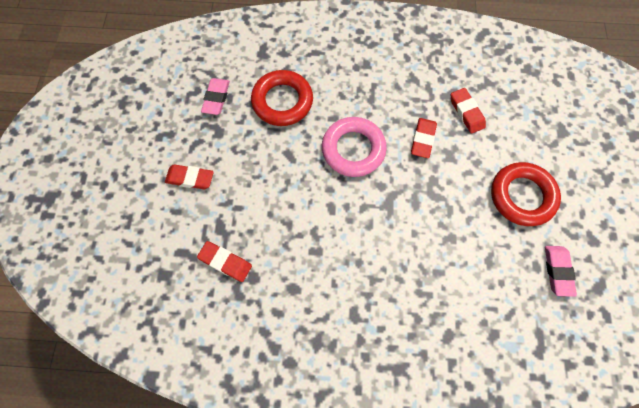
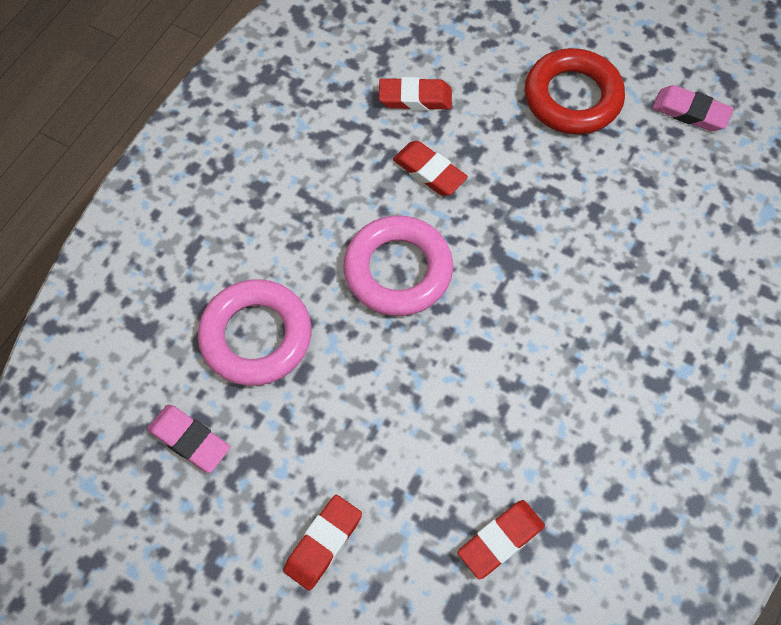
camera: 65 degrees left, 5 degrees down
(282, 101) = (256, 336): red ring -> pink ring

